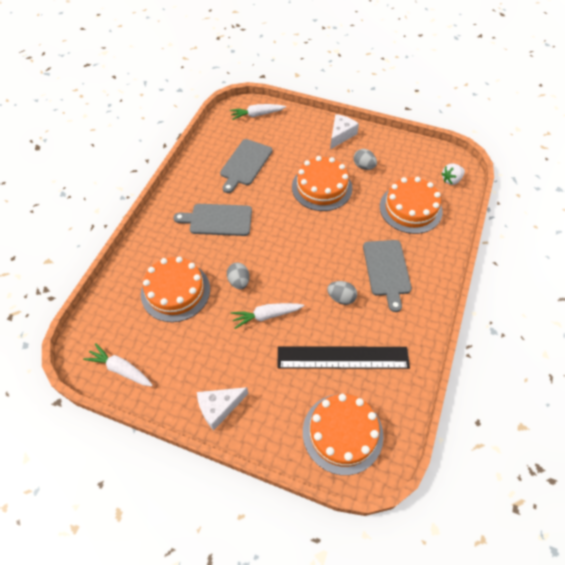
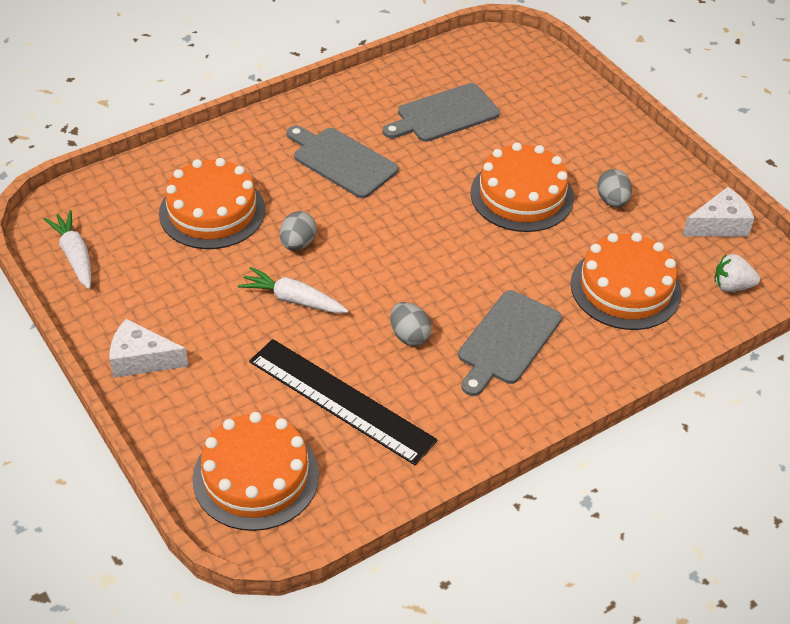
camera: 35 degrees right, 10 degrees down
(257, 115) = (523, 62): white carrot -> none
(341, 135) = (620, 145): white cheese -> white cheese (719, 225)

